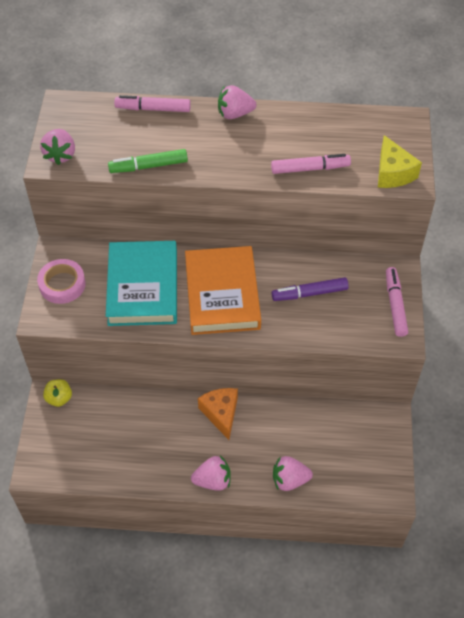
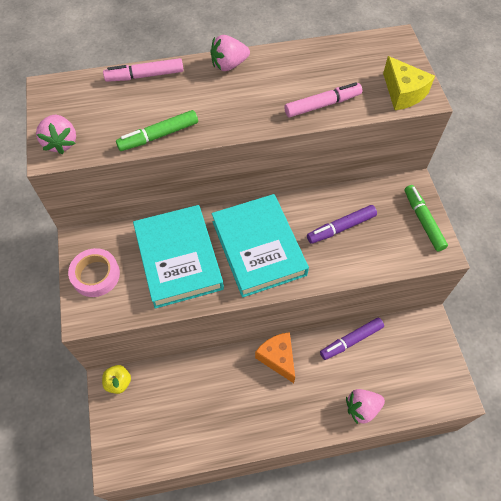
camera: 15 degrees left, 5 degrees up
(213, 480) = (291, 428): pink strawberry -> none
(222, 294) = (258, 248): orange book -> turquoise book
(301, 415) = (351, 340): none -> purple marker
(395, 305) = (423, 221): pink marker -> green marker

